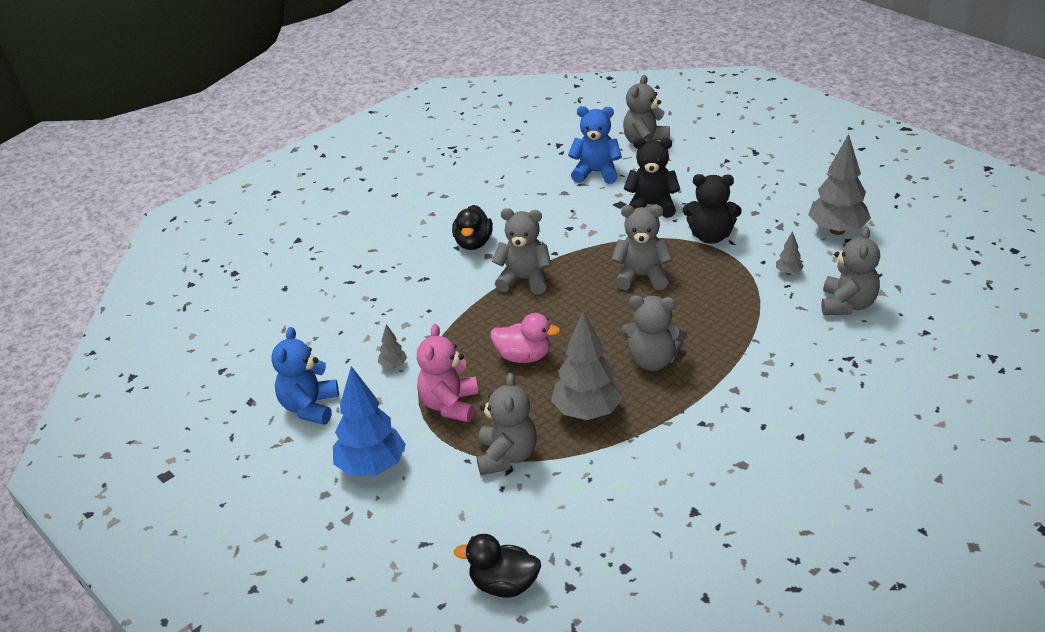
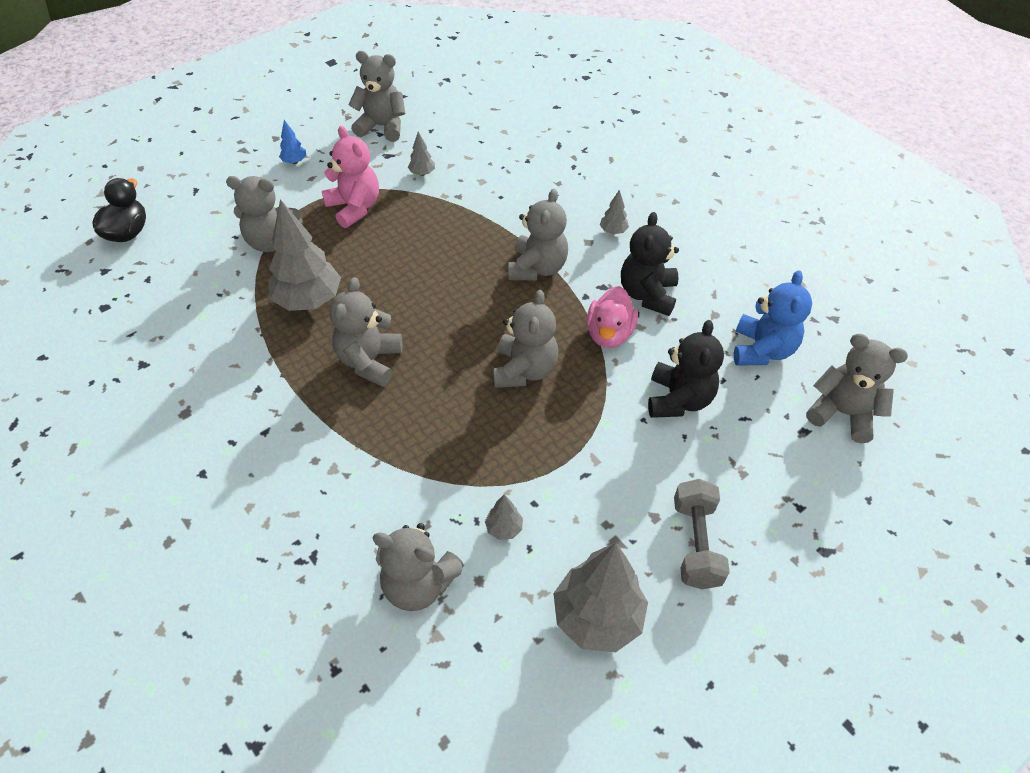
camera: 90 degrees right, 15 degrees up
(309, 407) = (382, 127): blue teddy bear -> grey teddy bear
(371, 467) = (294, 162): blue tree -> blue tree, size x0.44
(450, 405) = (354, 208): pink teddy bear -> pink teddy bear turned 45 degrees clockwise
(473, 243) = (613, 231): black duck -> grey tree
(524, 357) = (407, 260): pink duck -> pink duck (609, 334)
(711, 236) = (600, 453): black teddy bear -> black teddy bear (647, 294)
(768, 196) = (695, 543): none -> grey dumbbell

